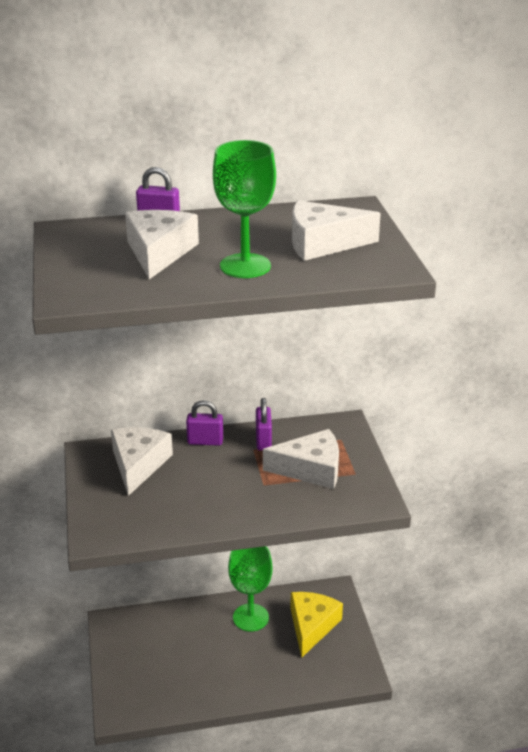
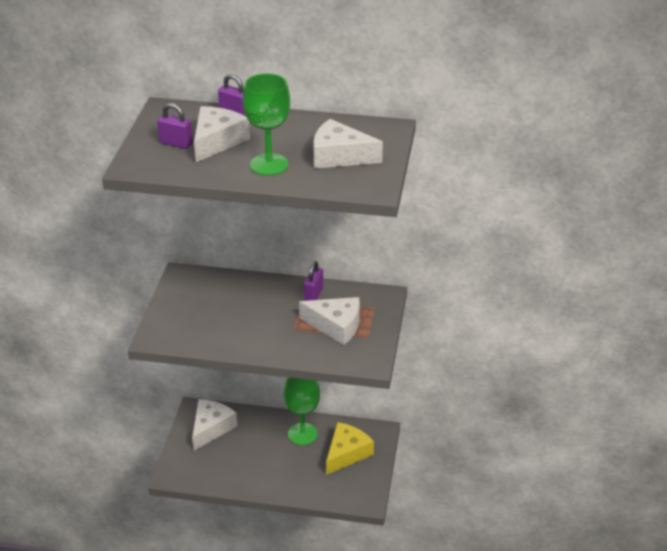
camera: 20 degrees right, 5 degrees up
(138, 464) = (211, 292): white cheese -> white cheese (211, 428)
(205, 441) = (269, 285): purple padlock -> purple padlock (176, 143)

